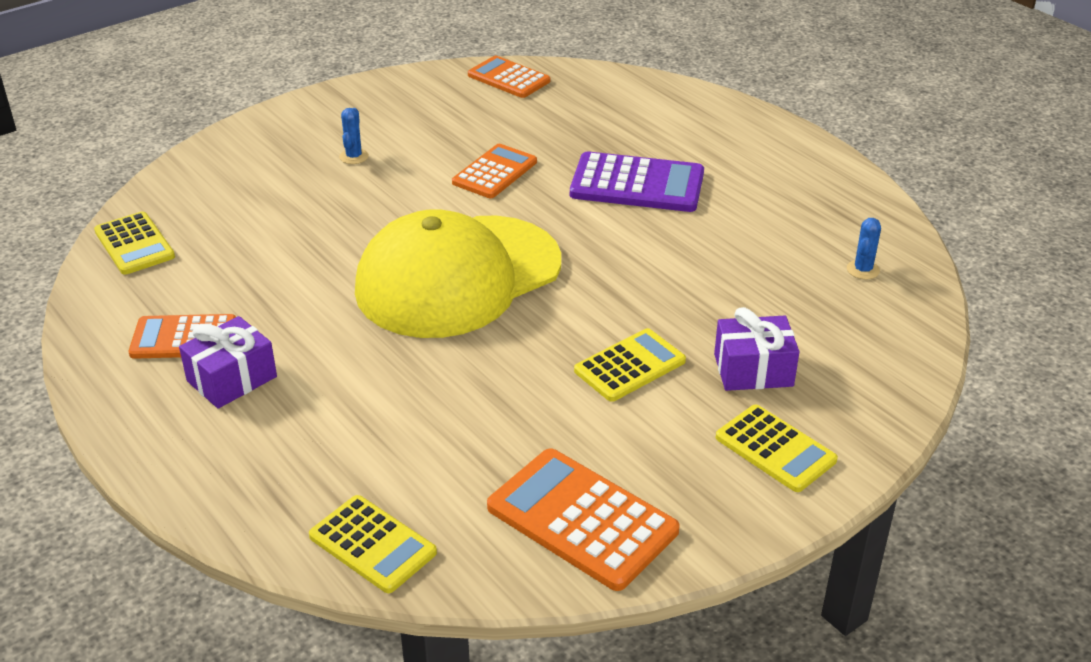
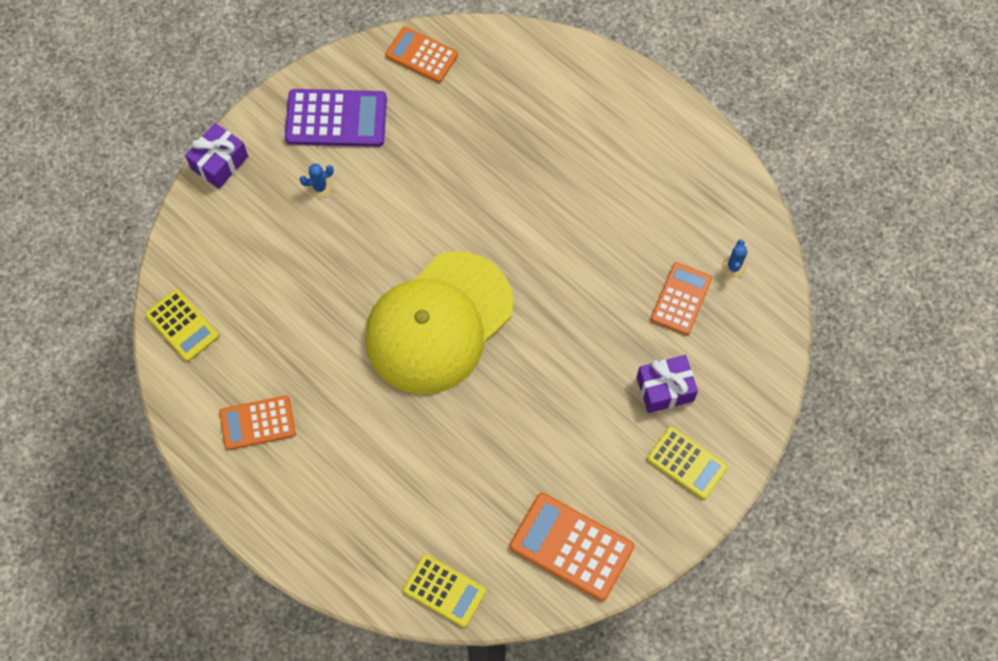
camera: 10 degrees left, 30 degrees up
(232, 379) = (306, 458): purple gift -> purple gift (219, 162)
(354, 156) = (320, 187): blue cactus -> blue cactus turned 75 degrees clockwise
(495, 172) = (438, 190): orange calculator -> orange calculator (681, 299)
(630, 366) = (580, 399): yellow calculator -> none
(637, 184) = (553, 188): purple calculator -> purple calculator (336, 119)

